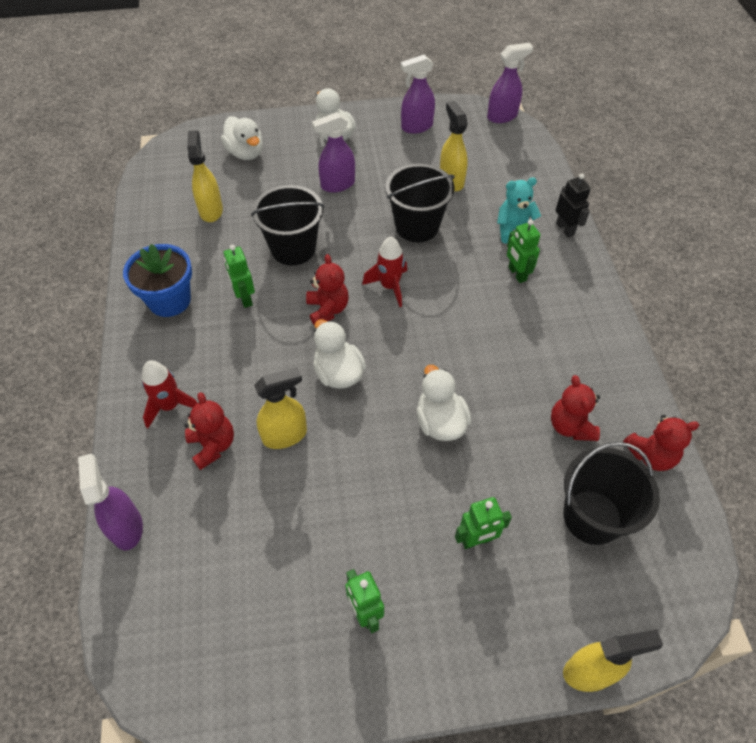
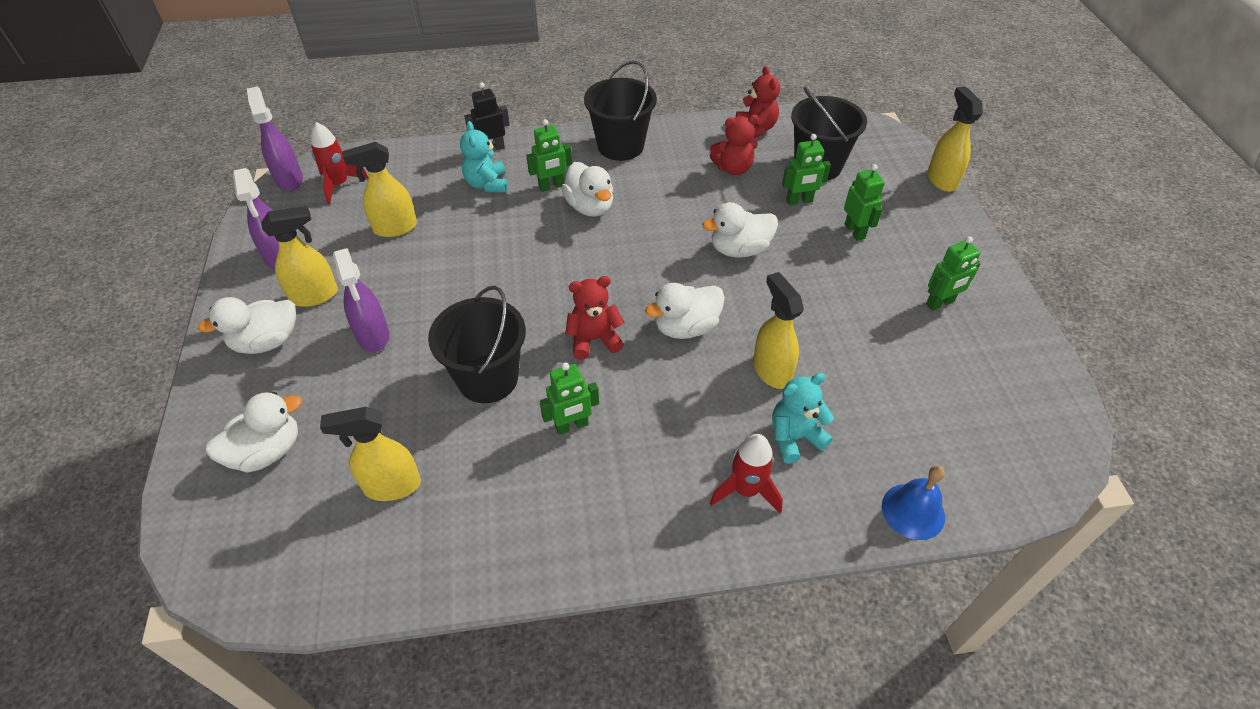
camera: 90 degrees left, 5 degrees down
(126, 527) = (913, 511): purple spray bottle -> blue bell
(169, 300) = (570, 517): blue flower pot -> none
(212, 445) = (794, 437): red teddy bear -> turquoise teddy bear
(377, 150) = (315, 295): none -> yellow spray bottle
(389, 286) = (562, 284): red rocket -> red rocket (339, 185)
(417, 226) = (468, 259): black bucket -> black bucket (620, 146)
(491, 303) = (590, 207): none -> white duck
(522, 488) = (799, 201): none -> green robot

